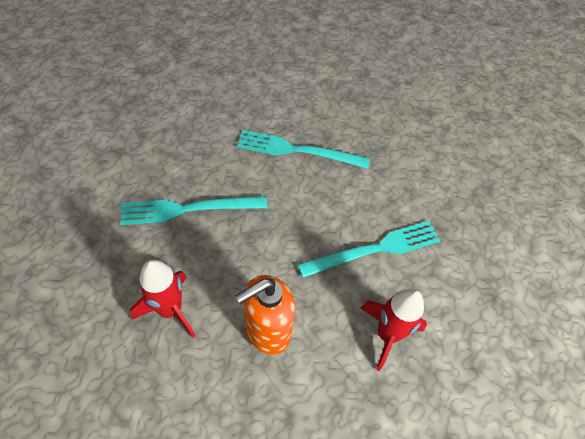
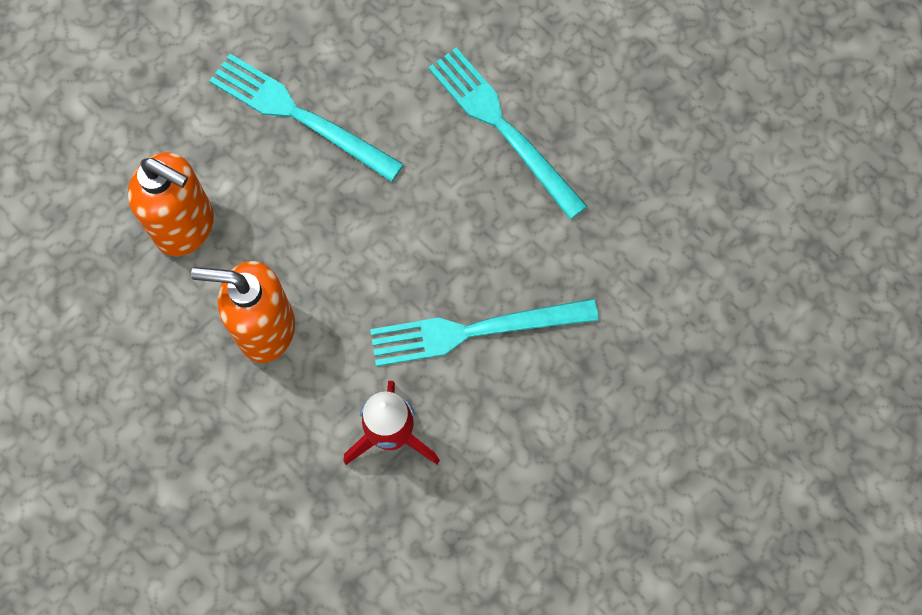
camera: 45 degrees right, 15 degrees up
(170, 310) = (186, 227): red rocket -> orange soap dispenser
(375, 249) = (475, 330): turquoise fork -> turquoise fork turned 150 degrees clockwise

